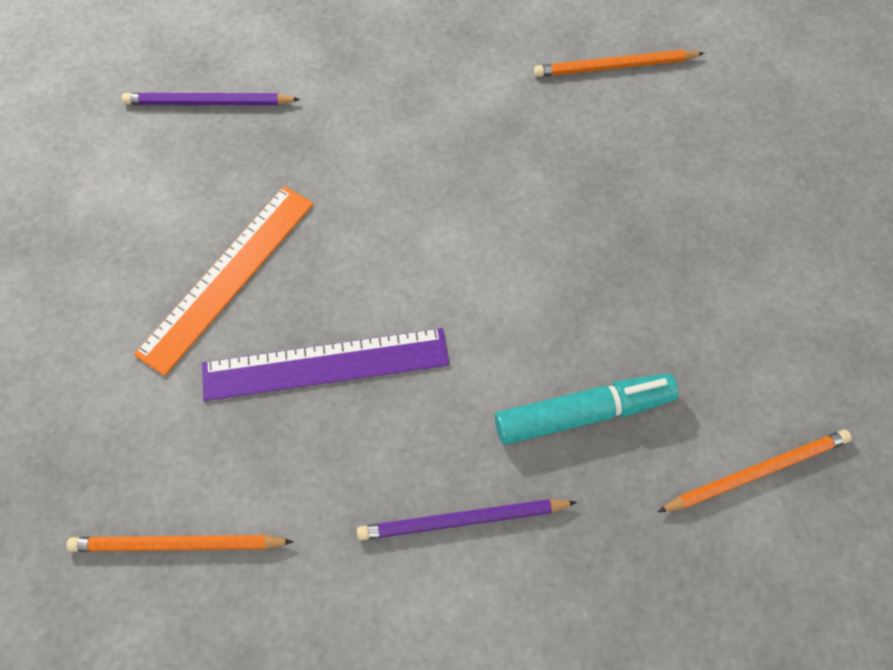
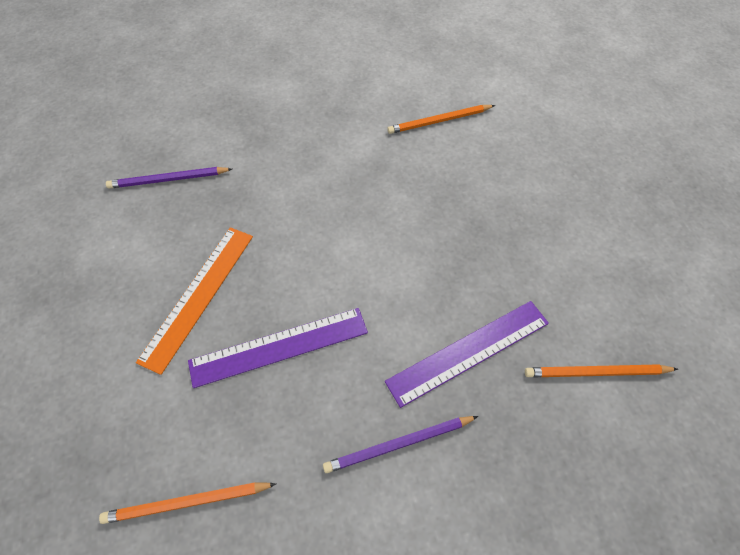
camera: 10 degrees left, 5 degrees down
(583, 413) = (468, 351): turquoise marker -> purple ruler
(757, 472) = (596, 372): orange pencil -> orange pencil turned 150 degrees counterclockwise

